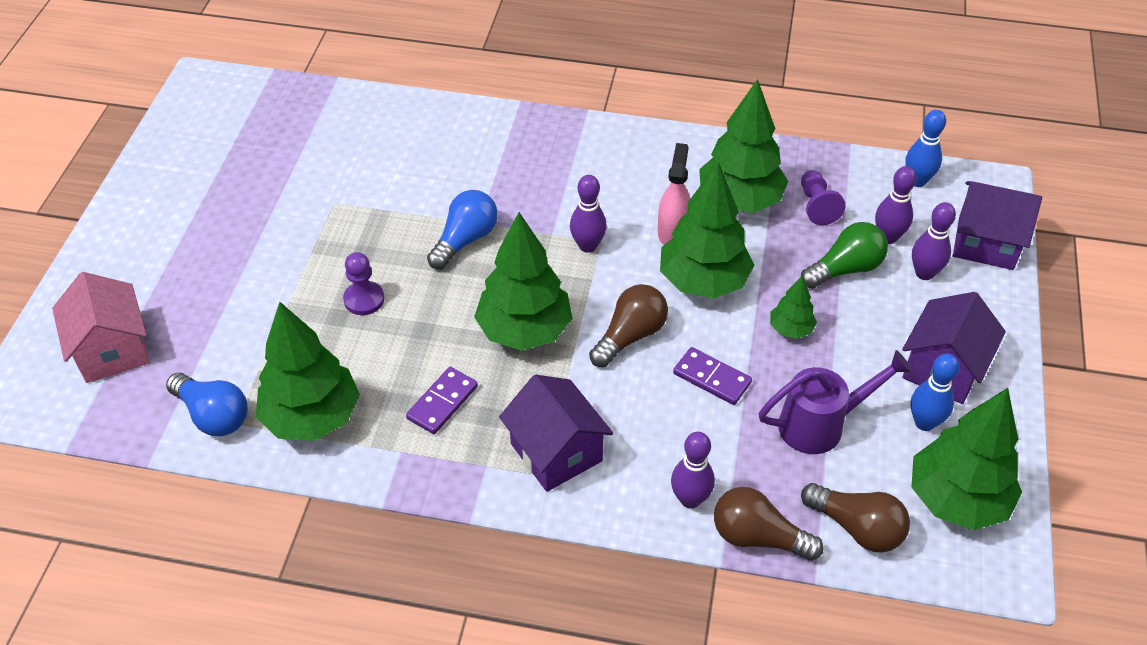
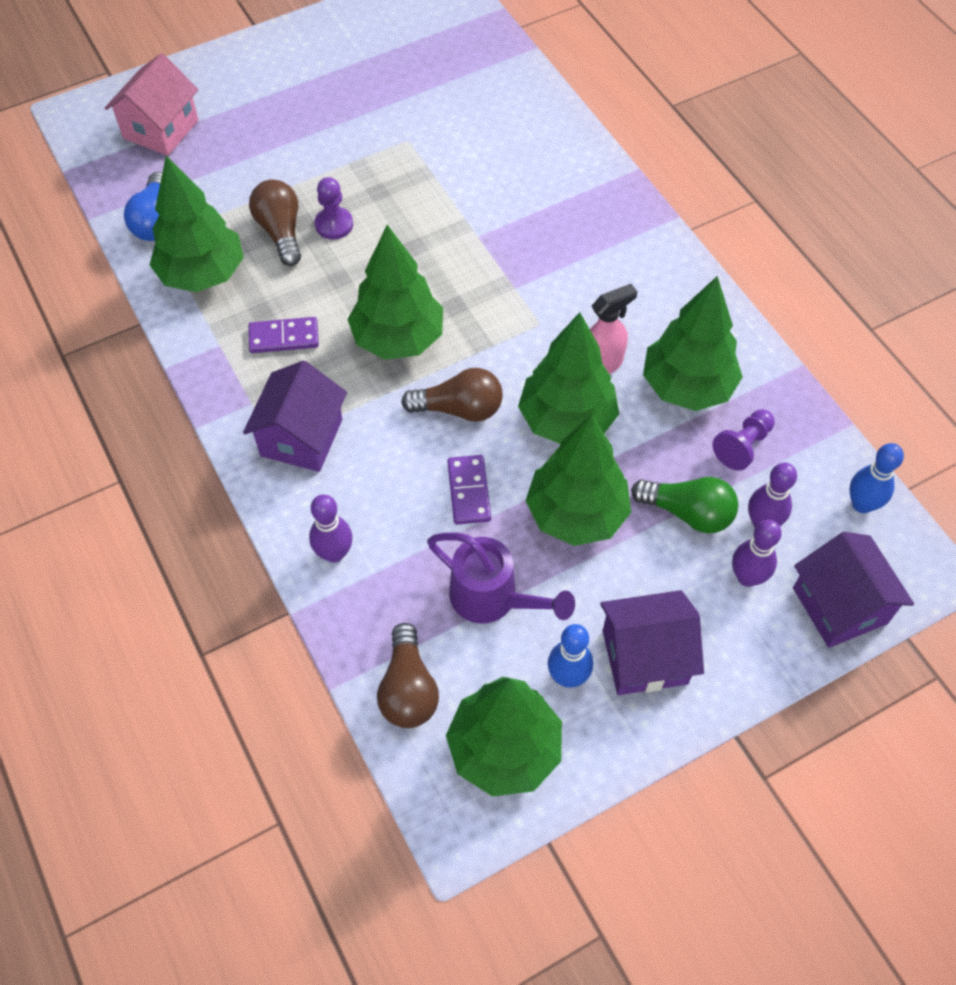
camera: 50 degrees right, 10 degrees up
(465, 240) = (451, 240): blue light bulb -> none
(587, 246) = (525, 319): purple bowling pin -> none
(758, 537) = (338, 623): brown light bulb -> brown light bulb (281, 232)
(790, 329) = (576, 514): green tree -> green tree, size x2.06

